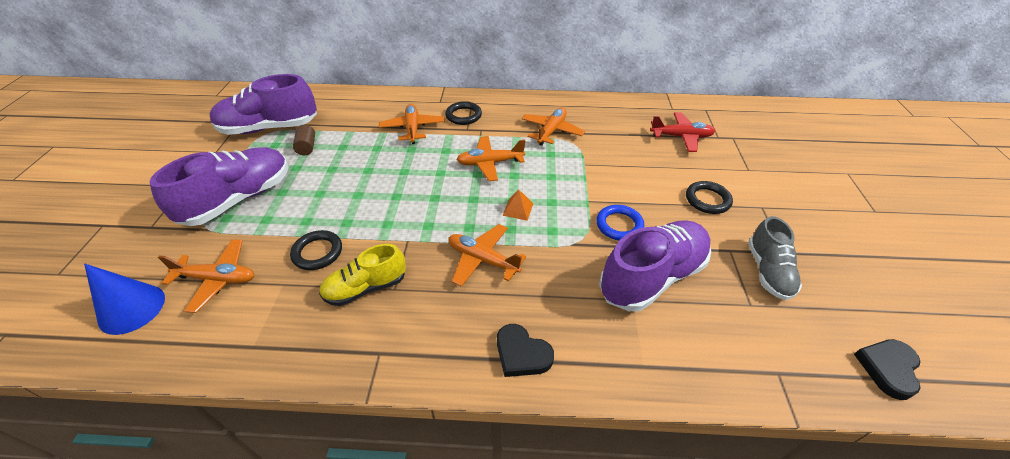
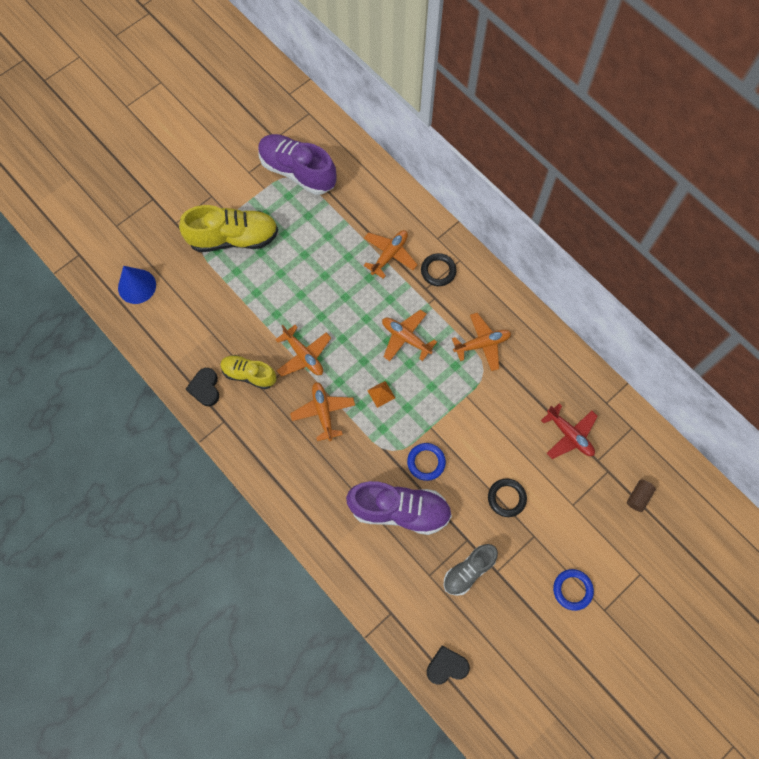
camera: 45 degrees right, 25 degrees up
(217, 279) = (184, 300): orange plane -> orange plane (303, 355)
(239, 199) = (233, 238): purple shoe -> yellow shoe
(307, 147) = (306, 216): brown cylinder -> brown cylinder (638, 497)
(317, 252) = (244, 325): black ring -> none
(522, 354) = (285, 485): black heart -> black heart (205, 388)
(839, 217) = (572, 590): none -> blue ring

